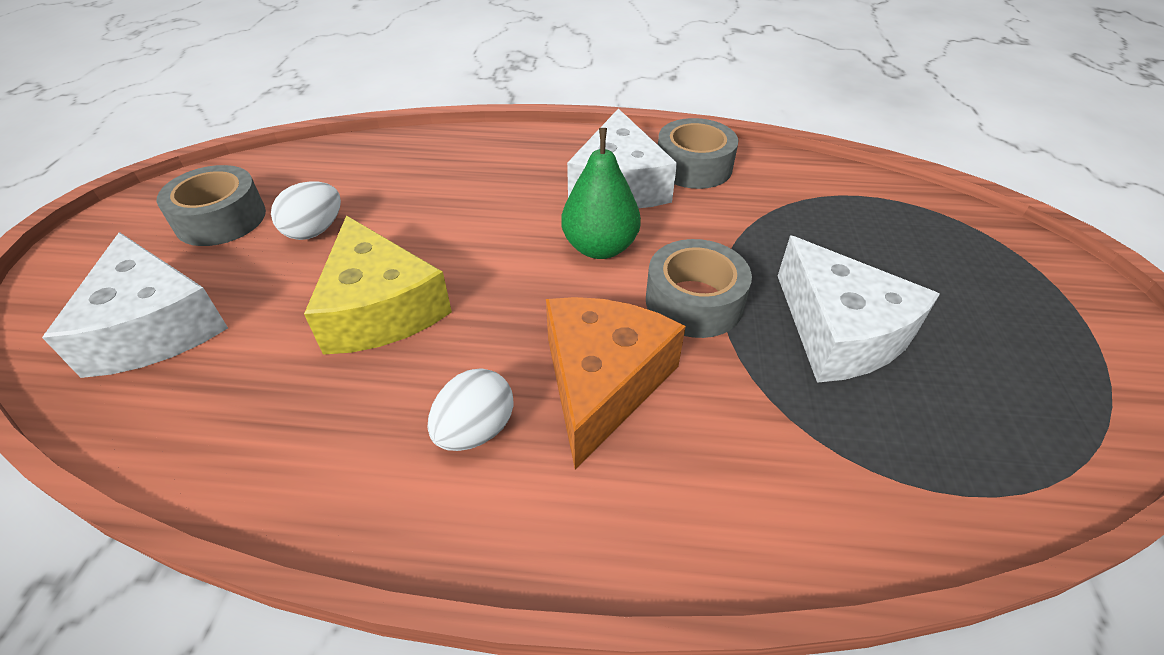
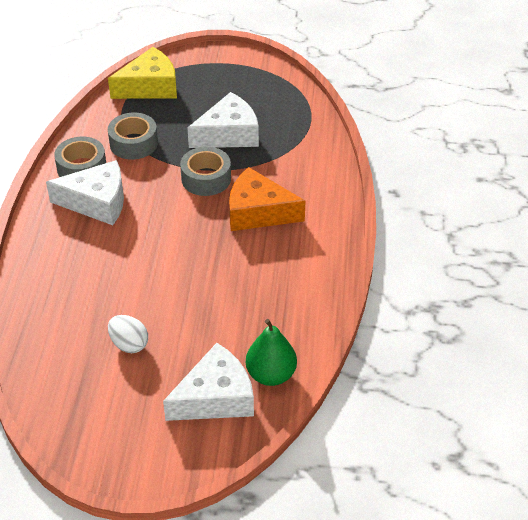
camera: 90 degrees left, 0 degrees up
(221, 219) = (109, 400): grey tape -> grey tape (133, 143)
(380, 308) = (205, 299): yellow cheese -> yellow cheese (150, 86)
(475, 430) = (285, 253): white egg -> none
(600, 247) = (159, 211): green pear -> green pear (271, 374)

